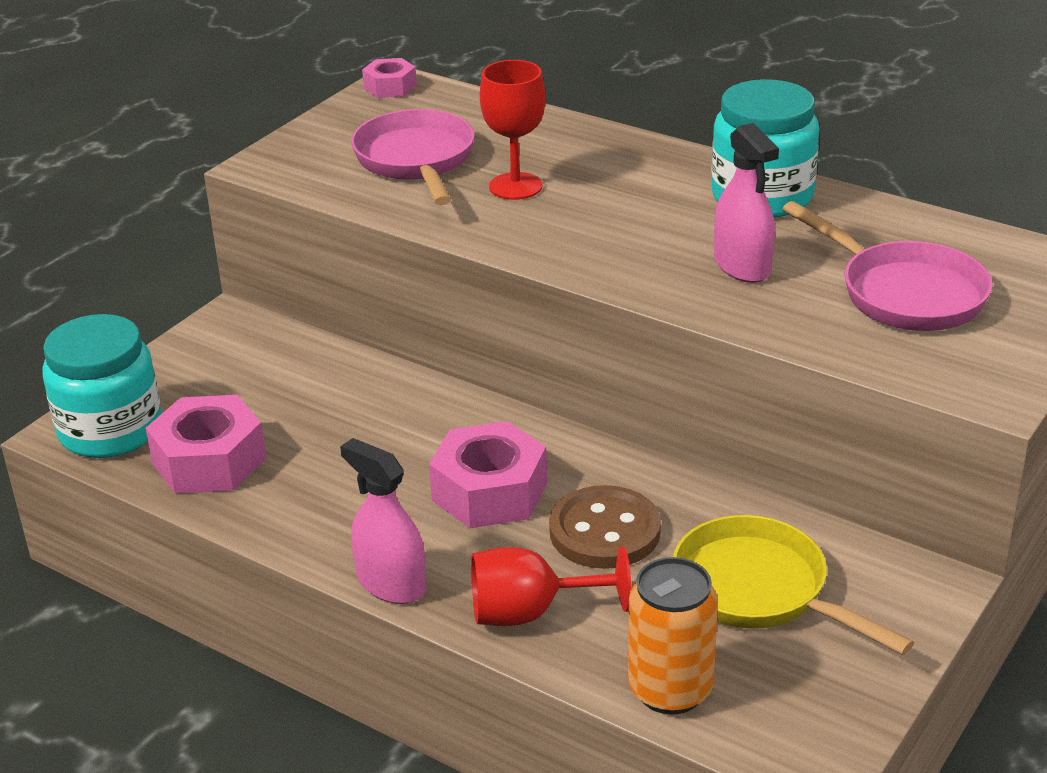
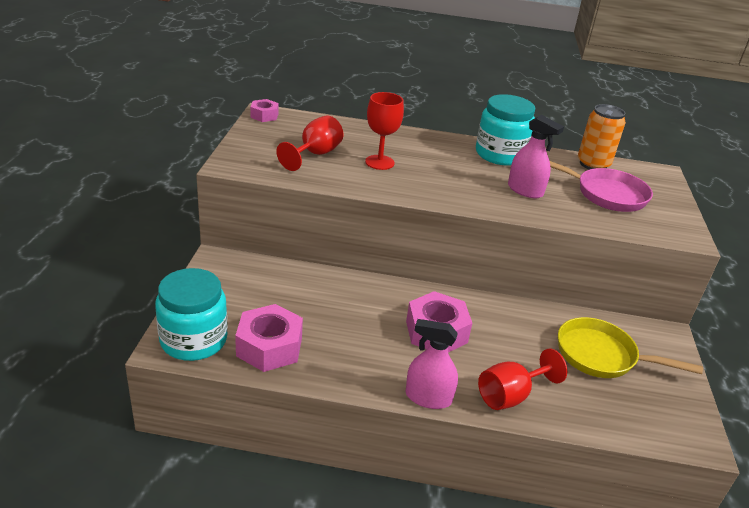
camera: 30 degrees left, 0 degrees up
(416, 161) = (315, 154): pink pan -> red goblet
(604, 531) = (508, 341): brown button -> none
(670, 690) = (608, 420): orange can -> orange can (593, 164)

